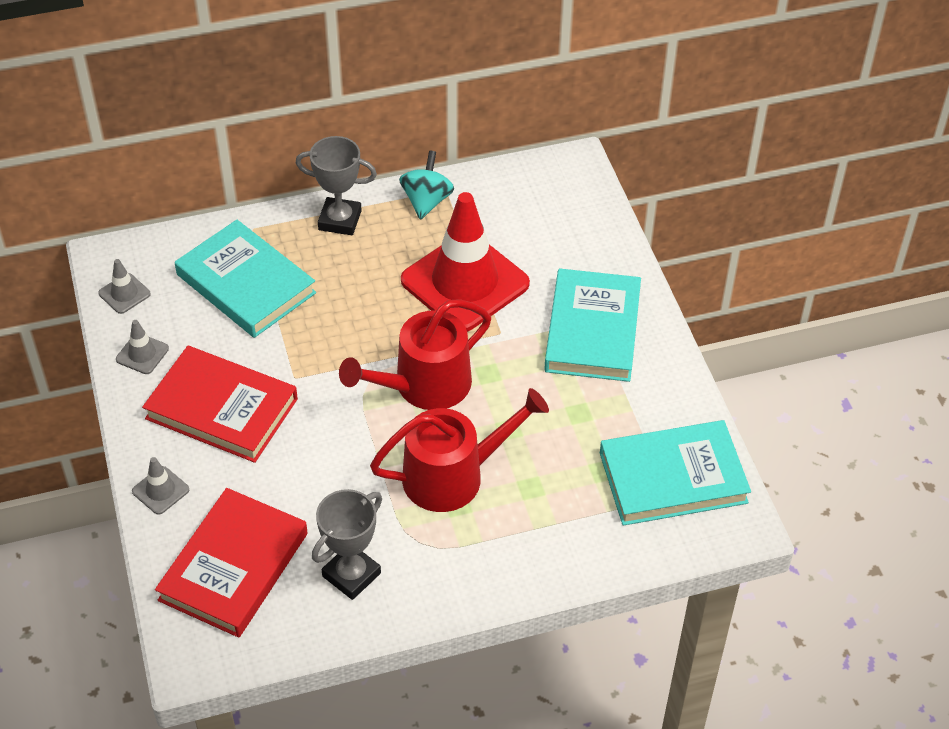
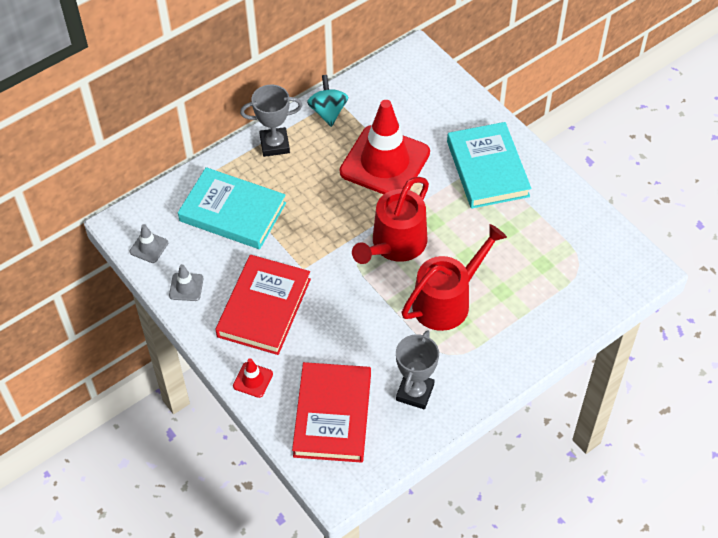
camera: 20 degrees left, 5 degrees up
(160, 490) = (253, 380): grey traffic cone -> red traffic cone
(221, 409) = (264, 308): red book -> red book turned 75 degrees counterclockwise
(673, 478) = (590, 253): turquoise book -> none

